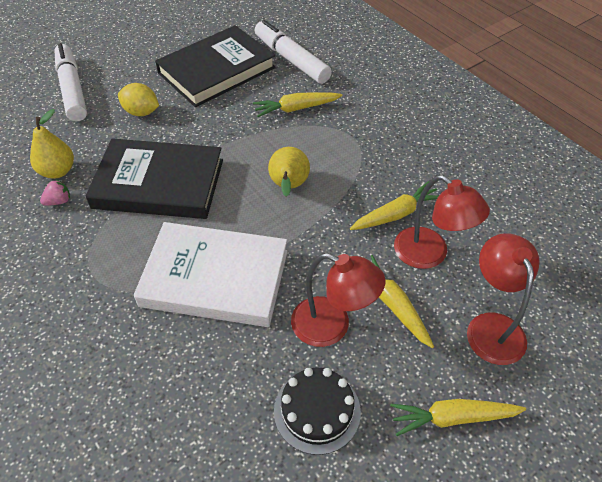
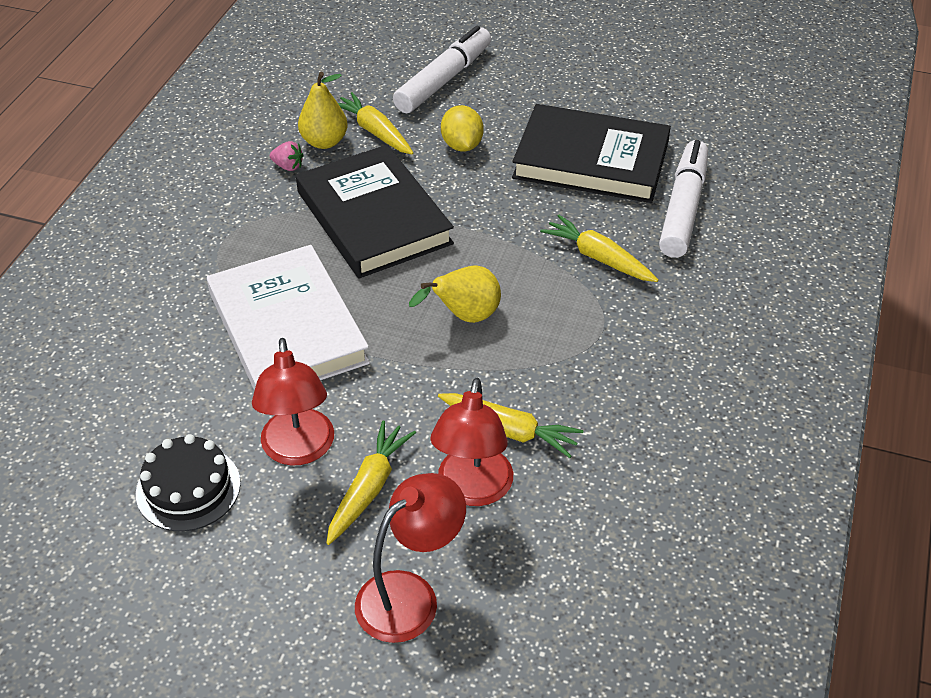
camera: 55 degrees right, 5 degrees down
(452, 418) = (257, 607): yellow carrot -> yellow carrot (374, 131)

